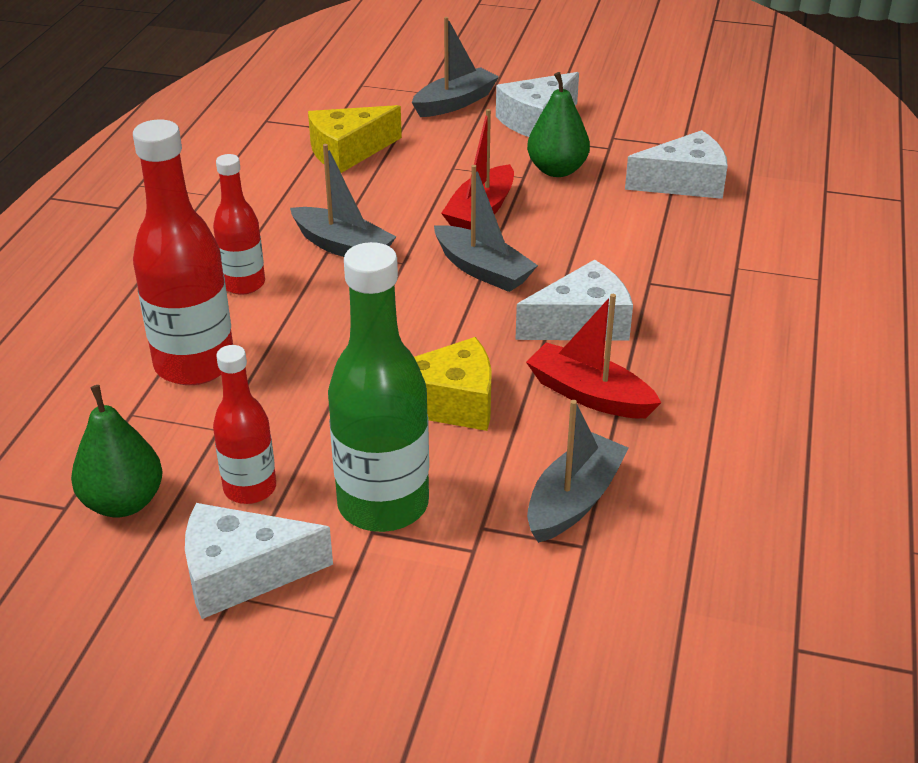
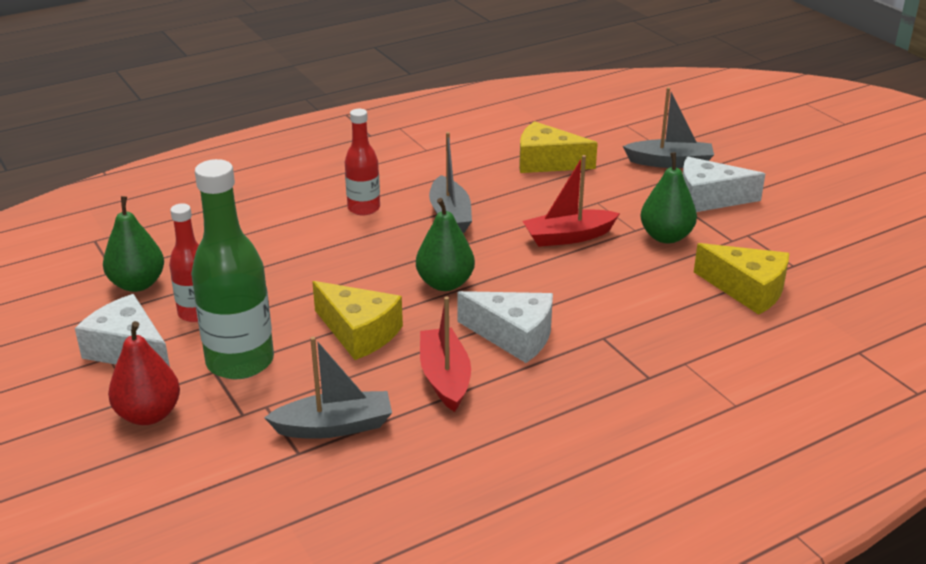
camera: 45 degrees right, 5 degrees down
(194, 364) = (273, 237): red bottle -> none
(383, 618) = (148, 414): none -> red pear
(446, 312) = (445, 283): none -> green pear
(483, 270) = (508, 272): grey boat -> none
(684, 183) = (747, 290): white cheese -> yellow cheese

